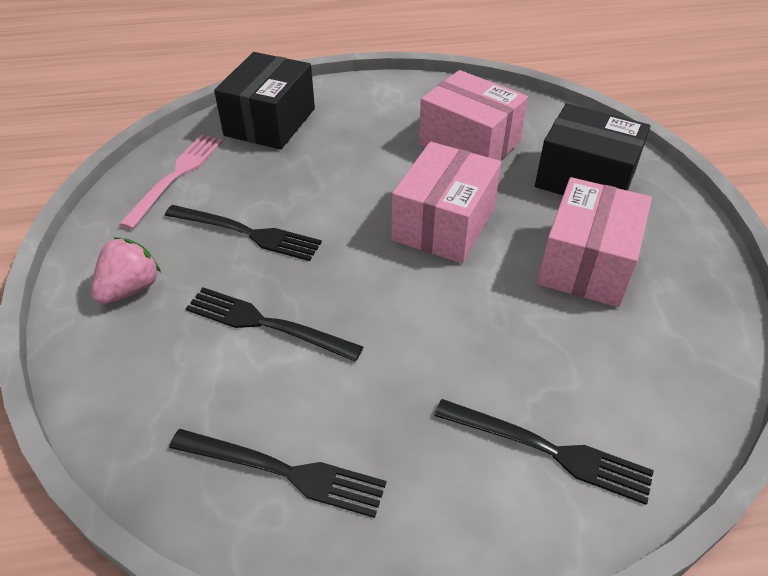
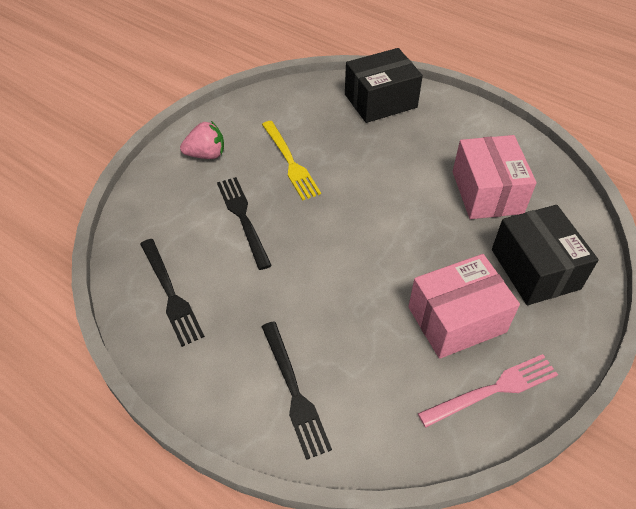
camera: 45 degrees right, 5 degrees up
(176, 176) = (293, 105): pink fork -> pink fork (493, 390)
(247, 233) = (290, 162): black fork -> yellow fork
(444, 224) = (401, 232): pink box -> none

